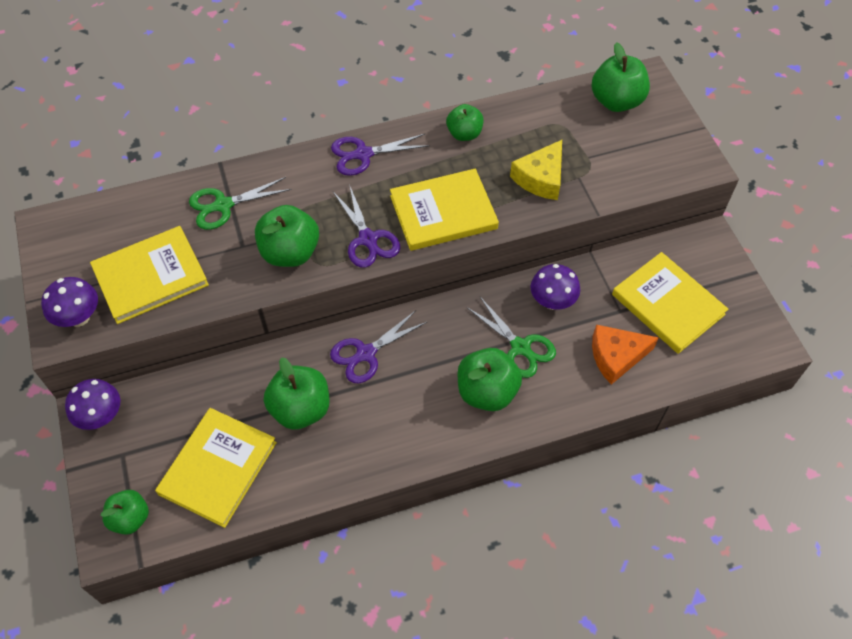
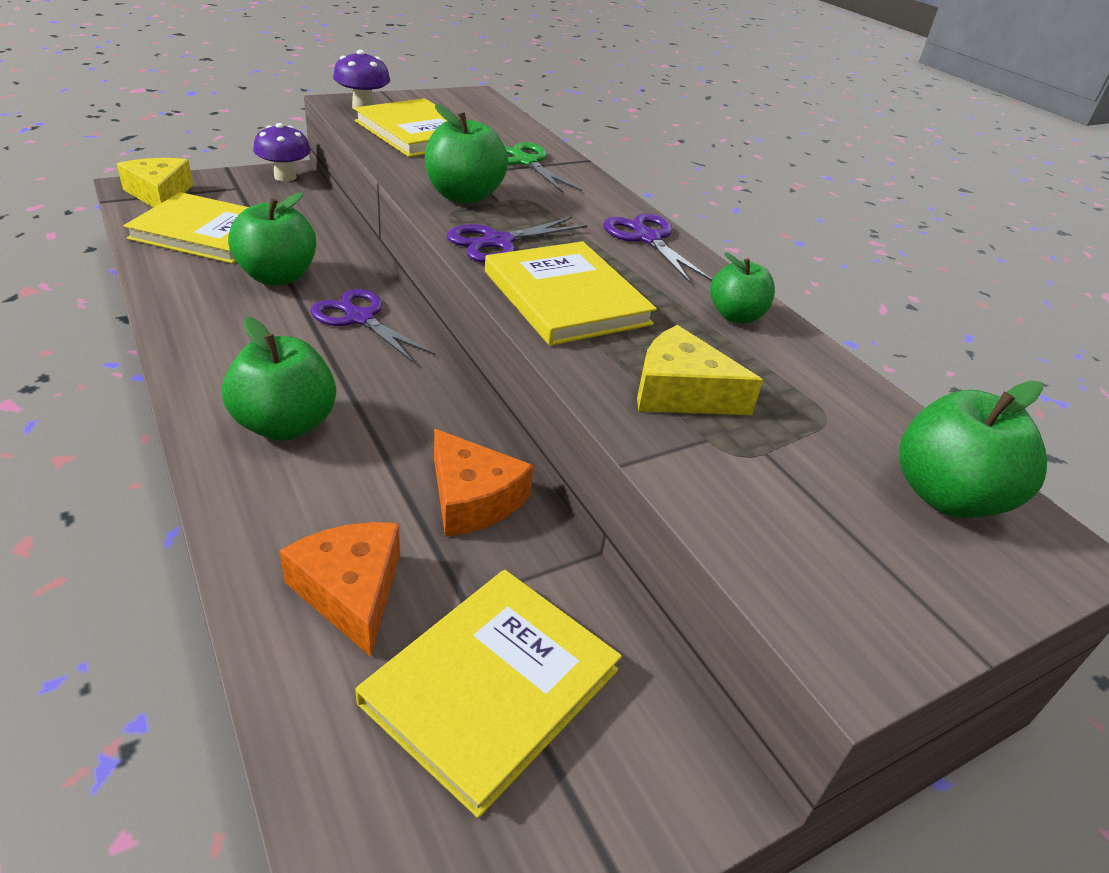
camera: 75 degrees right, 20 degrees down
(130, 518) = (160, 194): green apple -> yellow cheese
(520, 347) = (372, 460): green scissors -> none
(552, 301) = (472, 498): purple mushroom -> orange cheese

